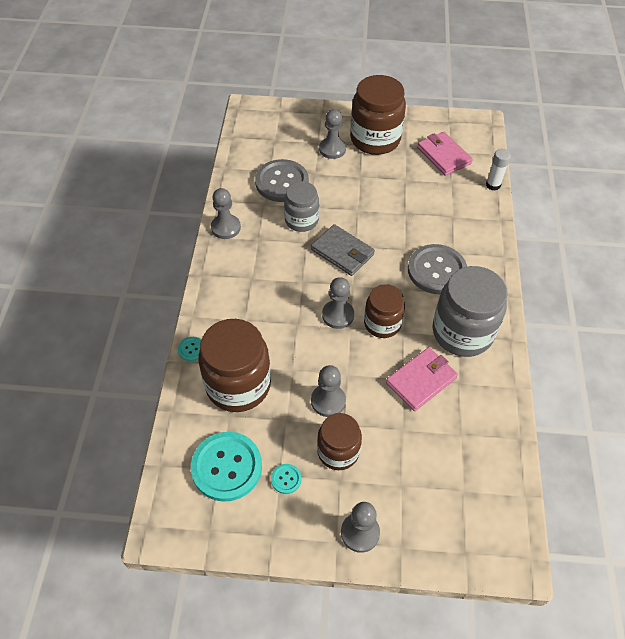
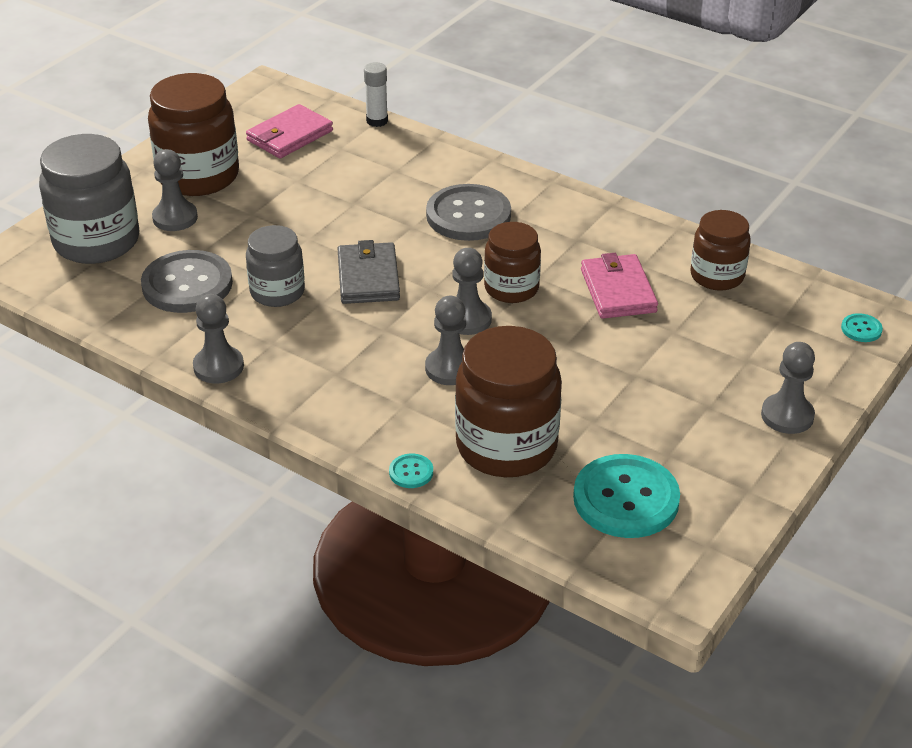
camera: 60 degrees left, 15 degrees down
(286, 479) = (678, 451): turquoise button -> turquoise button (861, 329)
(328, 401) = (591, 375): grey pawn -> grey pawn (450, 368)
(338, 451) = (669, 393): brown jar -> brown jar (717, 276)
(342, 252) = (368, 277): grey wallet -> grey wallet turned 75 degrees counterclockwise
(443, 156) = (289, 136): pink wallet -> pink wallet turned 45 degrees counterclockwise
(462, 332) = (575, 233): grey jar -> grey jar (96, 241)

